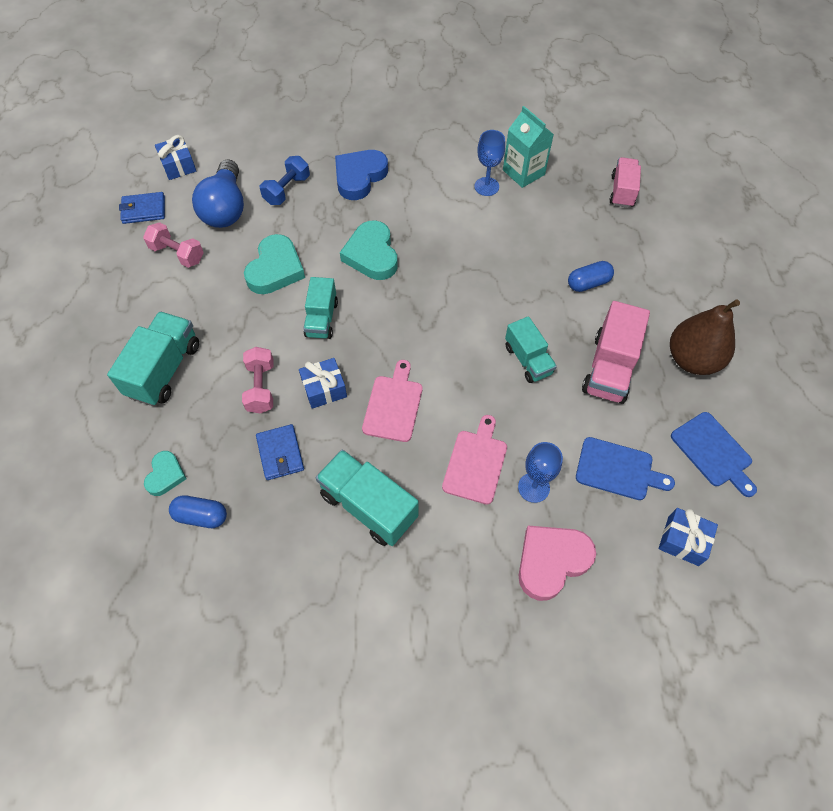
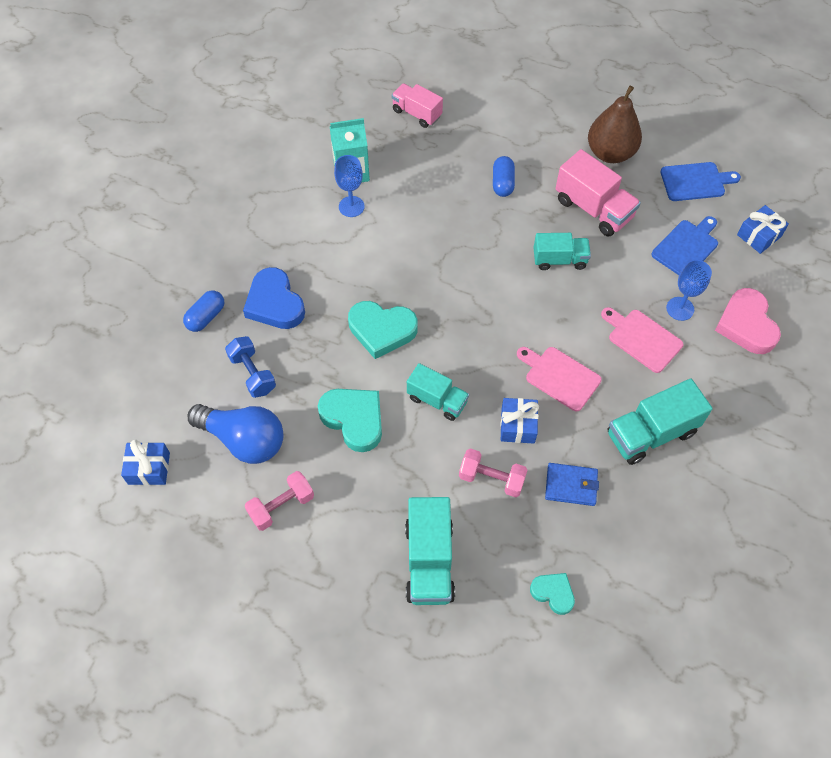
camera: 65 degrees left, 0 degrees up
(144, 210) = (196, 523): blue wallet -> none
(164, 370) = (429, 561): turquoise truck -> turquoise truck turned 135 degrees counterclockwise
(201, 516) = (609, 573): blue capsule -> blue capsule (206, 317)

